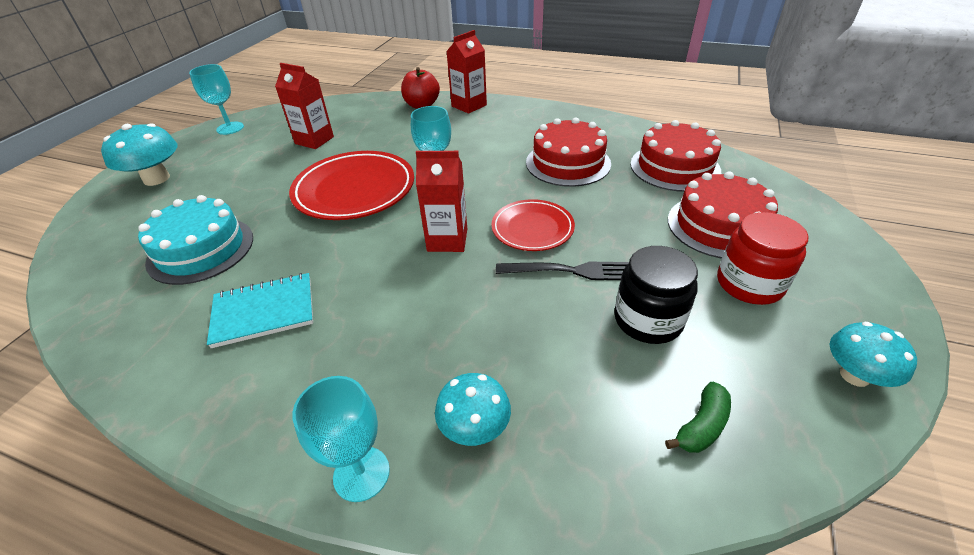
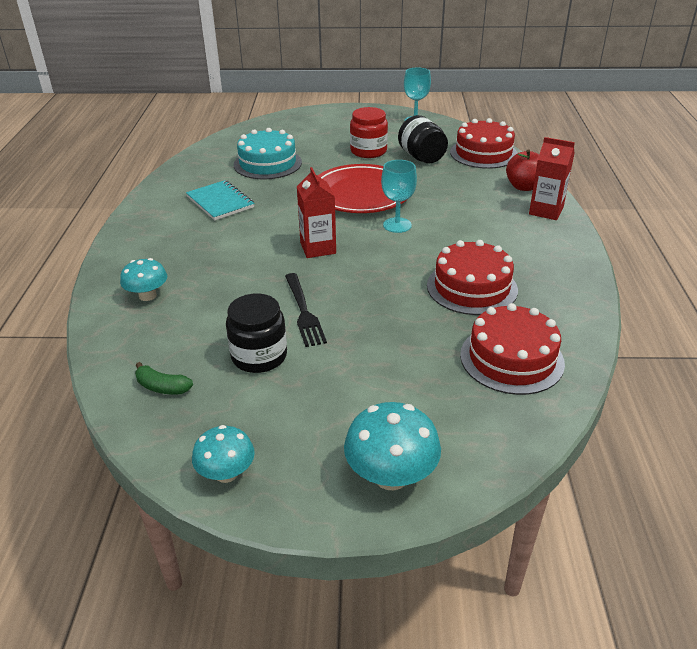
camera: 70 degrees right, 5 degrees down
(156, 179) = (333, 122): turquoise mushroom -> turquoise mushroom (391, 476)
(314, 140) = (422, 157): red carton -> black jar
(361, 473) = (114, 266): turquoise goblet -> none
(532, 229) = (351, 284): red plate -> none
(720, 226) = (410, 394): red cake -> red cake (483, 153)
(749, 284) = (325, 413): red jar -> red jar (368, 151)

